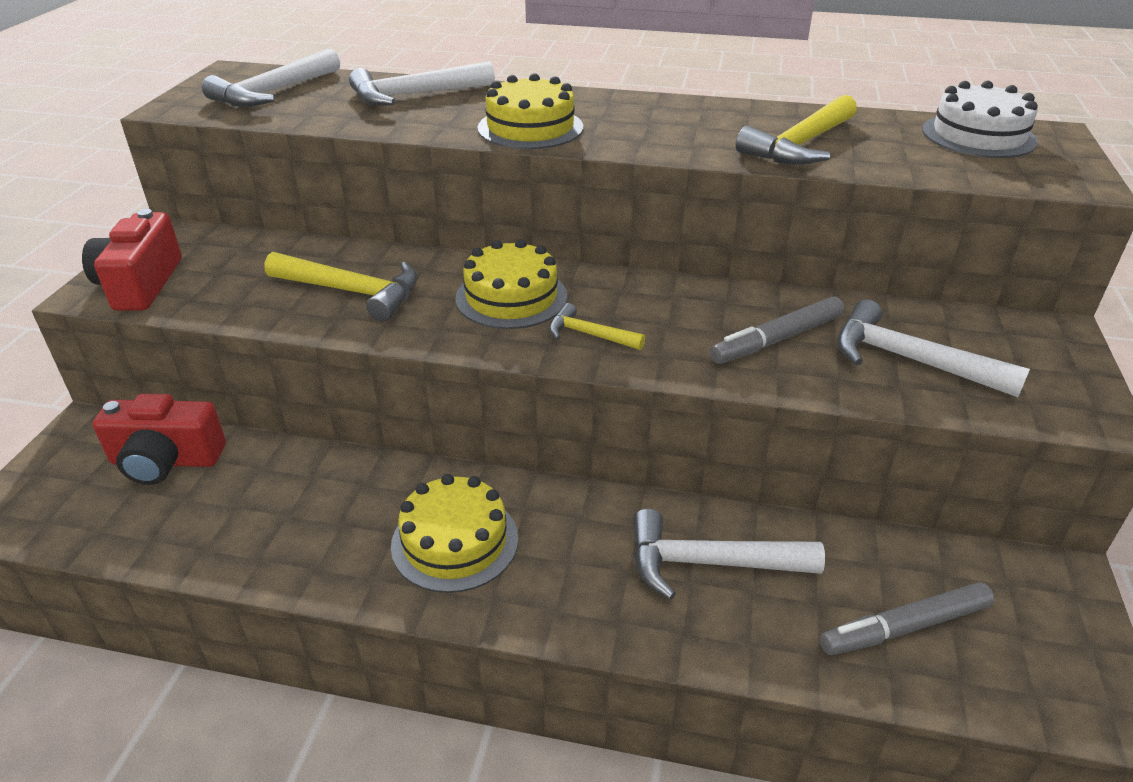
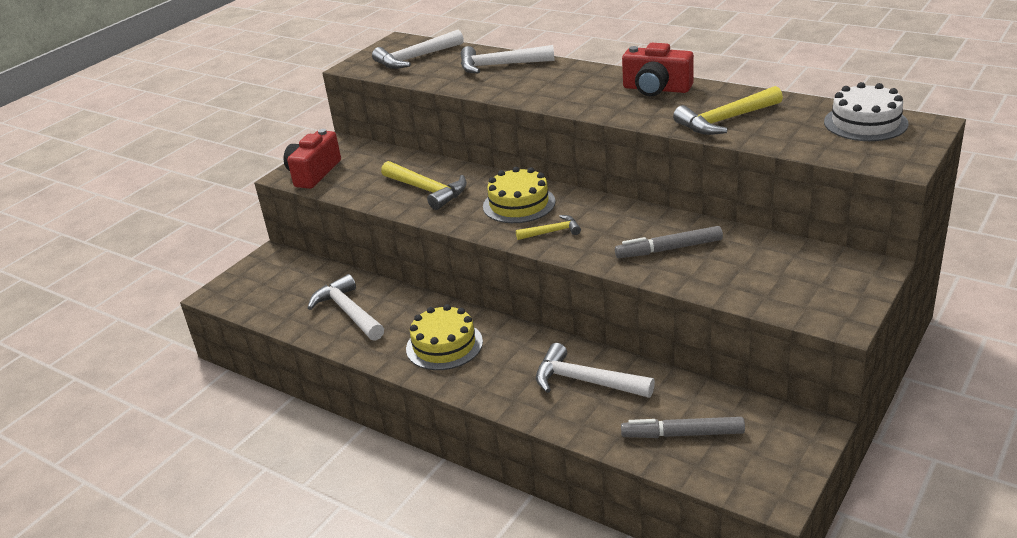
camera: 25 degrees right, 5 degrees down
(166, 461) = (307, 279): red camera -> red camera (656, 89)
(530, 128) = (556, 94): yellow cake -> none
(589, 335) = (552, 232): yellow hammer -> yellow hammer turned 120 degrees clockwise
(910, 360) = (748, 272): white hammer -> white hammer (348, 312)

